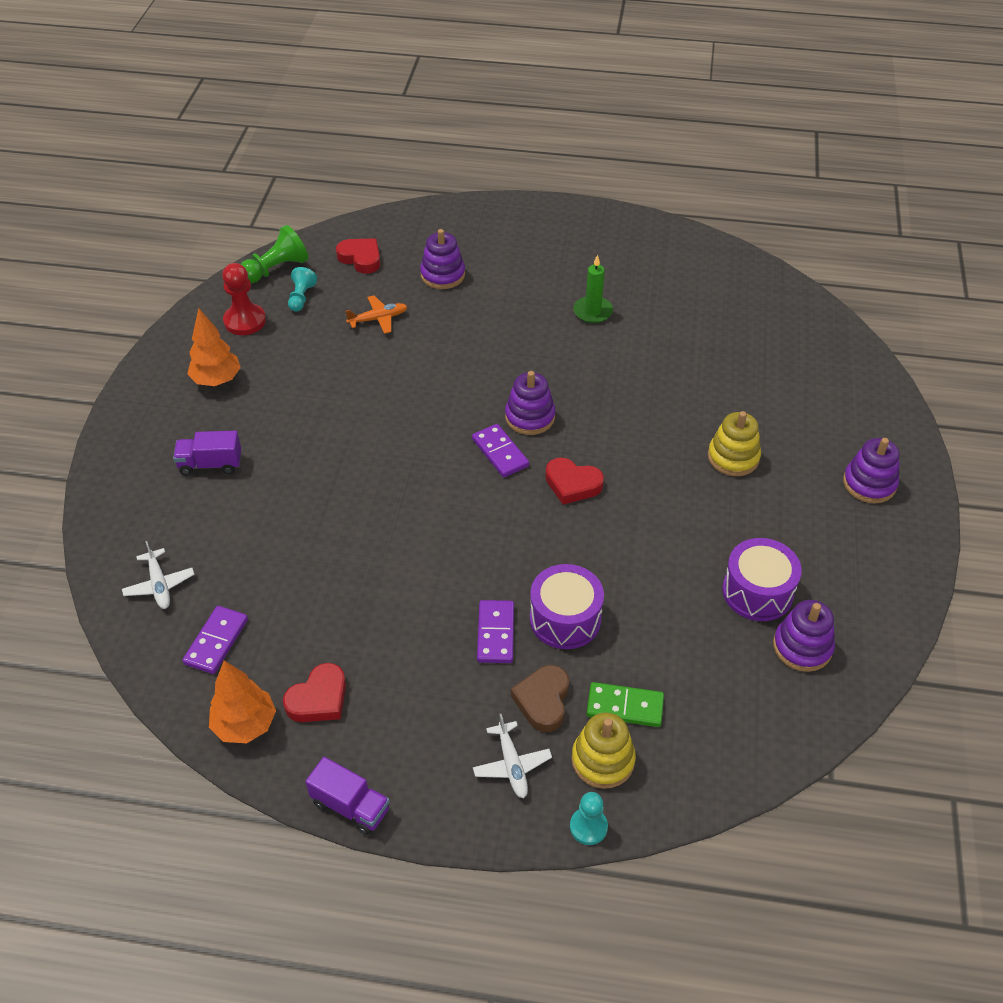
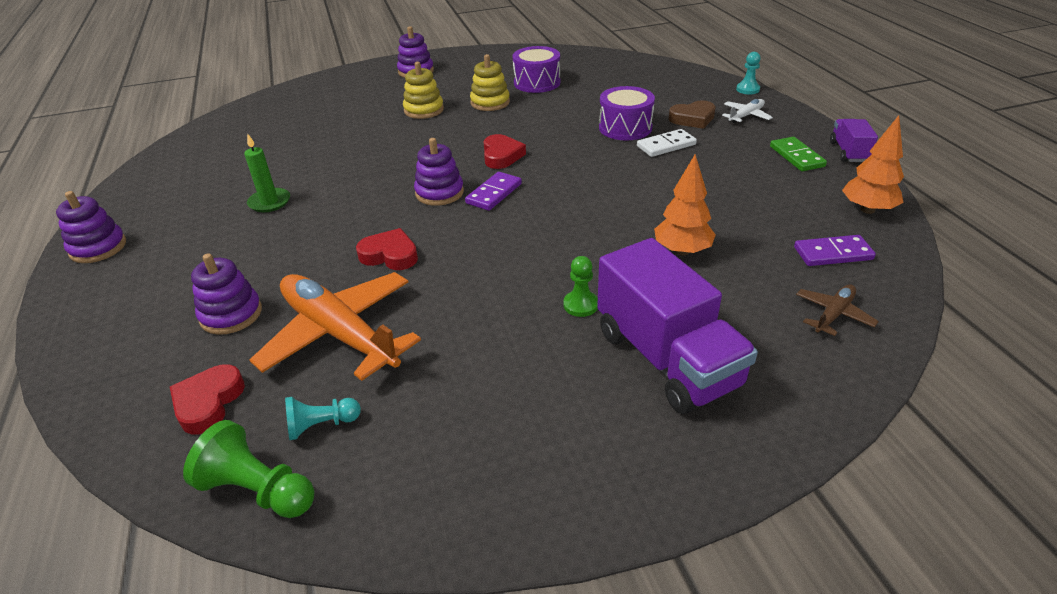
camera: 115 degrees left, 10 degrees down
(159, 585) = (833, 314): white plane -> brown plane
(210, 464) = (666, 358): purple truck -> purple truck, size x2.00
(217, 380) = (536, 427): orange tree -> orange tree (682, 251)
(245, 321) = (401, 463): red pawn -> none
(301, 445) = (580, 305): none -> green pawn
(319, 699) = (804, 189): red heart -> red heart (390, 255)
(378, 319) = (339, 333): orange plane -> orange plane, size x2.20
(496, 633) = (666, 145): purple domino -> white domino
(602, 760) = (705, 95): yellow stacking toy -> yellow stacking toy (490, 103)
(625, 707) = (664, 97): green domino -> green domino (796, 156)
(802, 647) = (564, 66): purple stacking toy -> purple stacking toy (98, 248)

